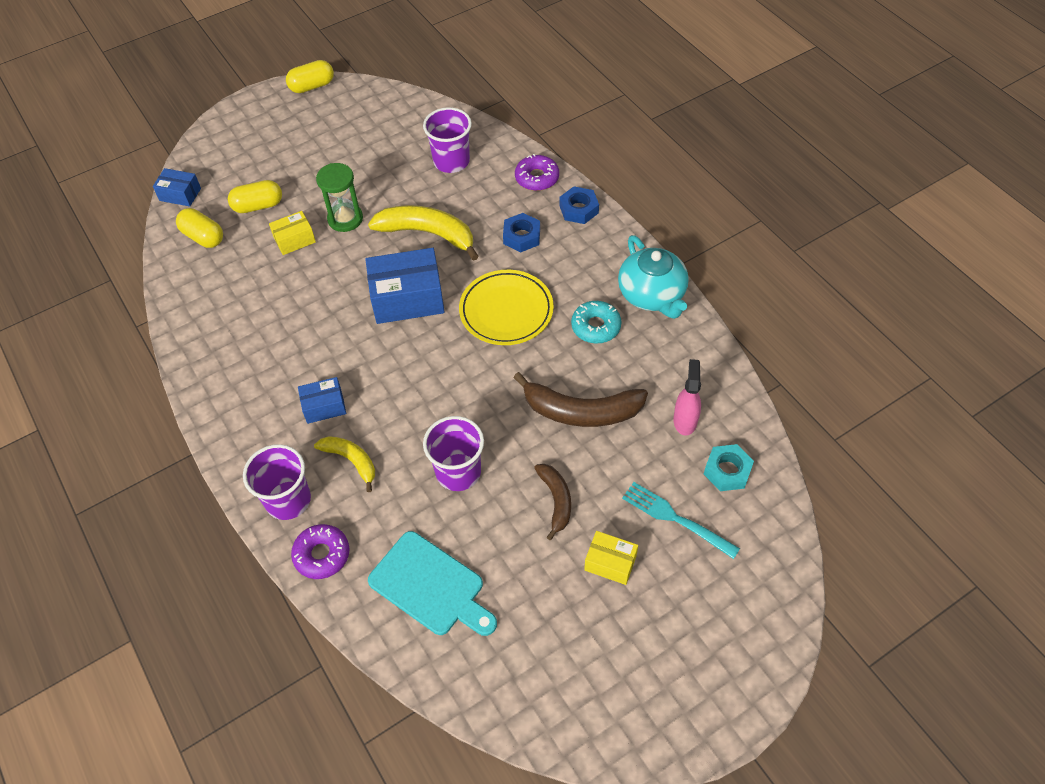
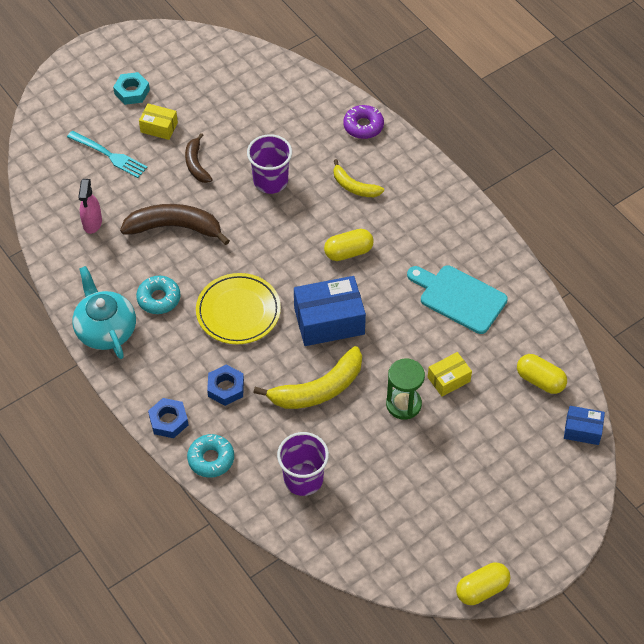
camera: 175 degrees right, 0 degrees up
(258, 206) = (496, 418): yellow capsule -> yellow capsule (348, 252)
(288, 500) = (396, 159): purple cup -> none
(324, 406) = (384, 225): blue box -> none
(428, 234) = (318, 389): yellow banana -> yellow banana turned 45 degrees counterclockwise
(431, 586) = (284, 110): turquoise cutting board -> turquoise cutting board (459, 298)
(537, 178) = (211, 459): purple donut -> turquoise donut
(727, 471) = (66, 187): turquoise nut -> turquoise nut (132, 92)

